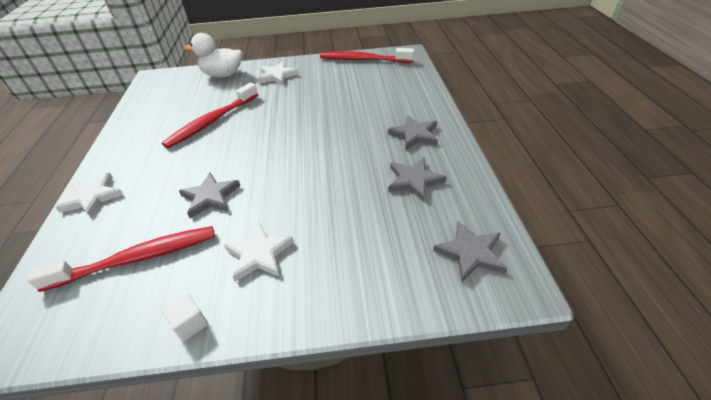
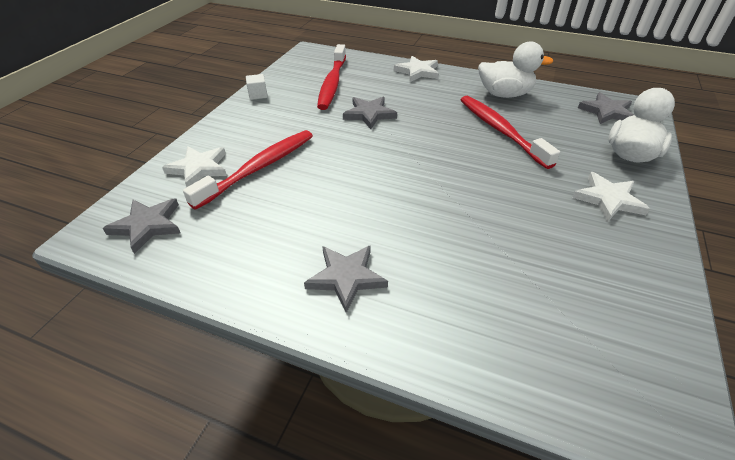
camera: 115 degrees right, 0 degrees up
(144, 132) = (504, 94): none -> white duck
(259, 254) = (281, 124): white star -> white star (199, 168)
(364, 60) = (649, 329): red toothbrush -> red toothbrush (258, 168)
(414, 180) = (266, 234): grey star -> grey star (606, 112)

